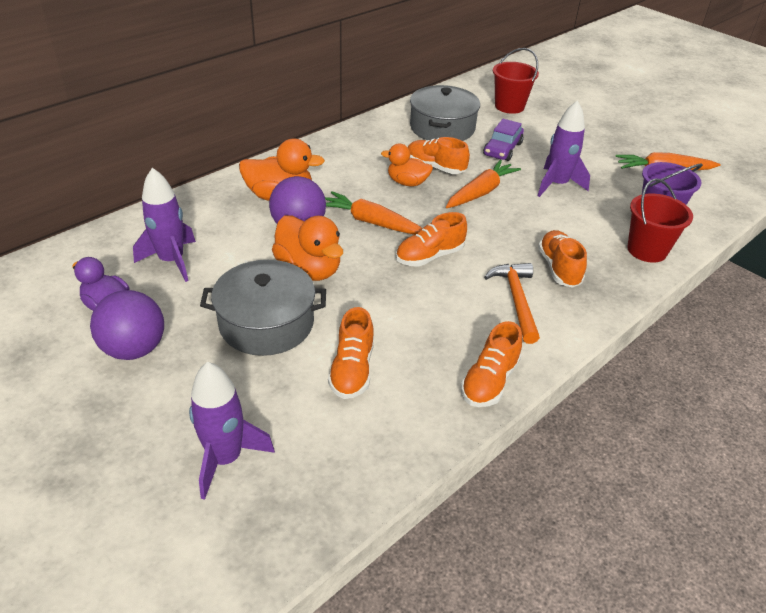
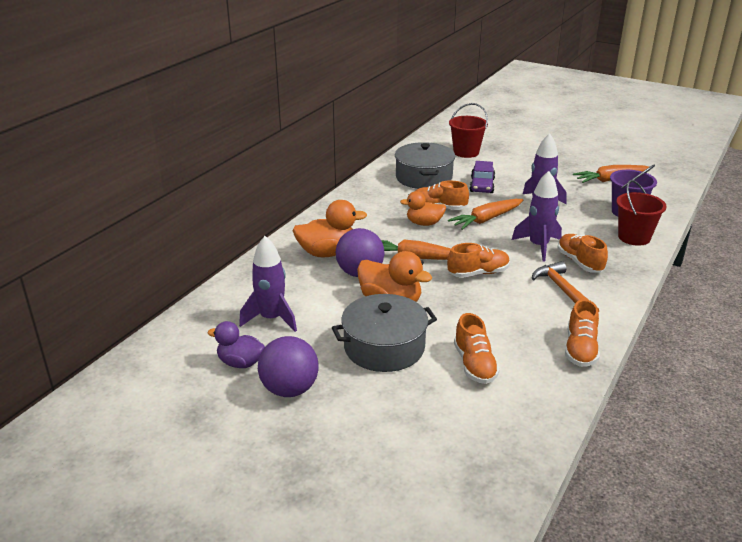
camera: 15 degrees left, 10 degrees down
(225, 458) = (421, 447): purple rocket -> purple rocket (538, 246)
(429, 256) = (478, 273): orange shoe -> orange shoe turned 150 degrees counterclockwise
(481, 192) = (486, 219): orange carrot -> orange carrot turned 150 degrees counterclockwise

